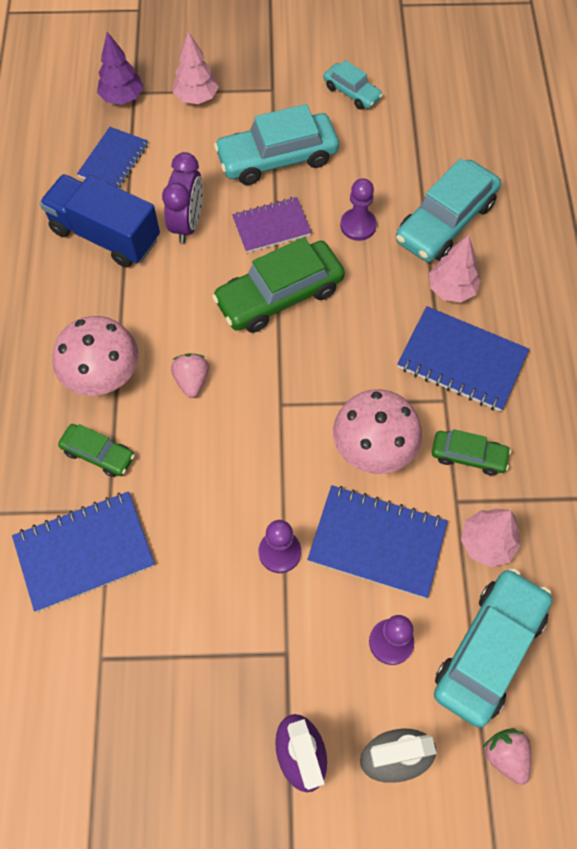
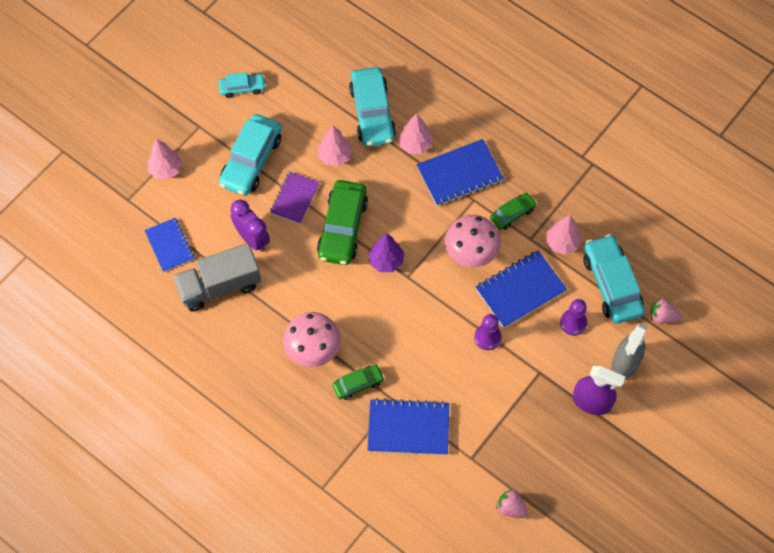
camera: 50 degrees left, 0 degrees up
(84, 551) = (408, 428): blue notebook -> blue notebook turned 75 degrees clockwise
(105, 235) = (220, 286): blue truck -> grey truck
(122, 98) = (126, 208): purple tree -> purple tree (386, 261)
(192, 380) = (355, 308): pink strawberry -> pink strawberry (511, 508)
(358, 225) = (335, 156): purple pawn -> pink tree

